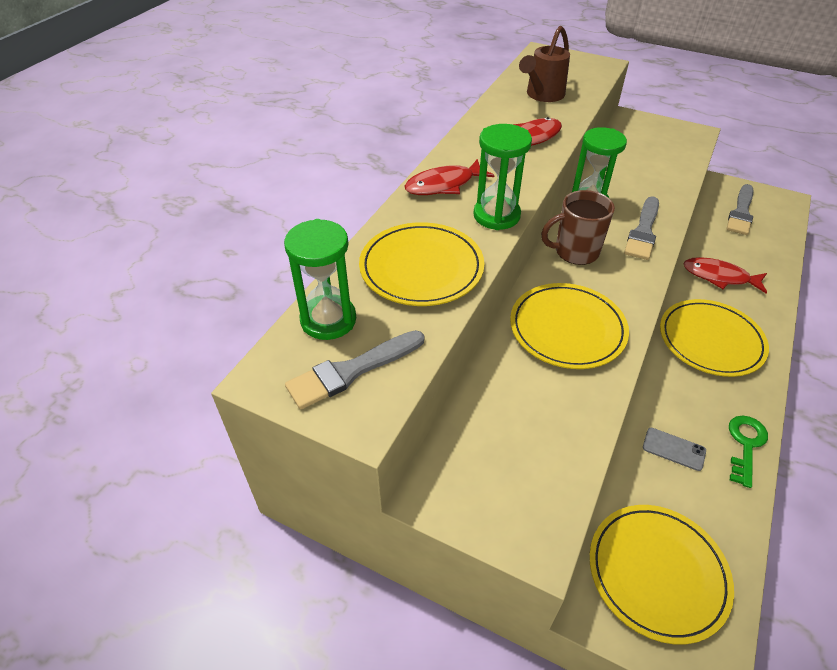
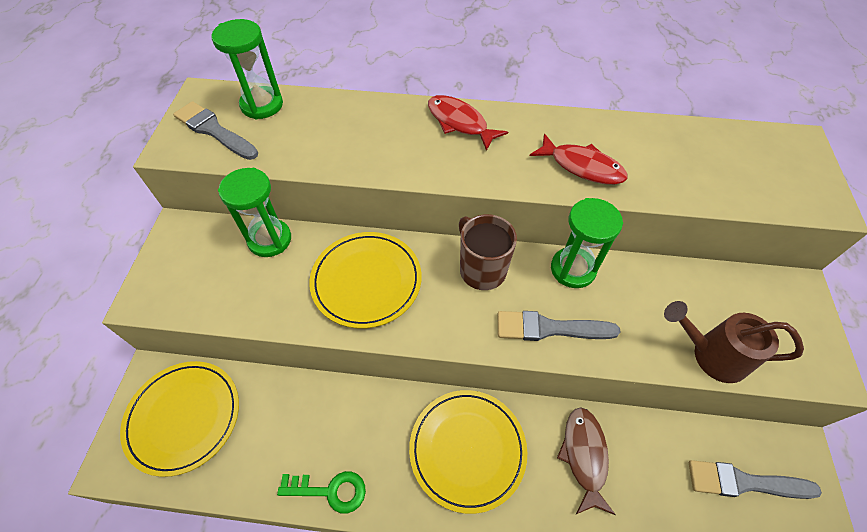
camera: 70 degrees right, 10 degrees up
(421, 268) = (336, 137): yellow plate -> none
(496, 215) = (429, 167): green hourglass -> green hourglass (270, 239)
(542, 95) = (687, 160): brown watering can -> brown watering can (711, 355)
(674, 449) = (309, 421): grey phone -> none
(719, 277) = (584, 456): red fish -> brown fish

